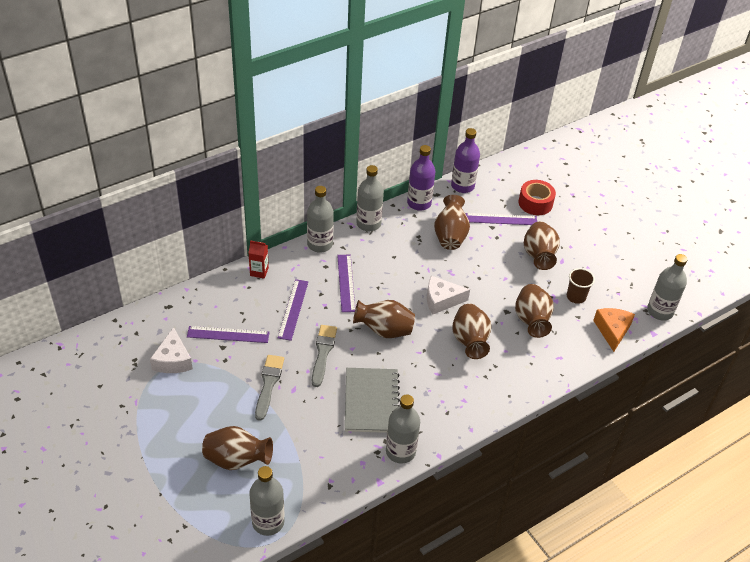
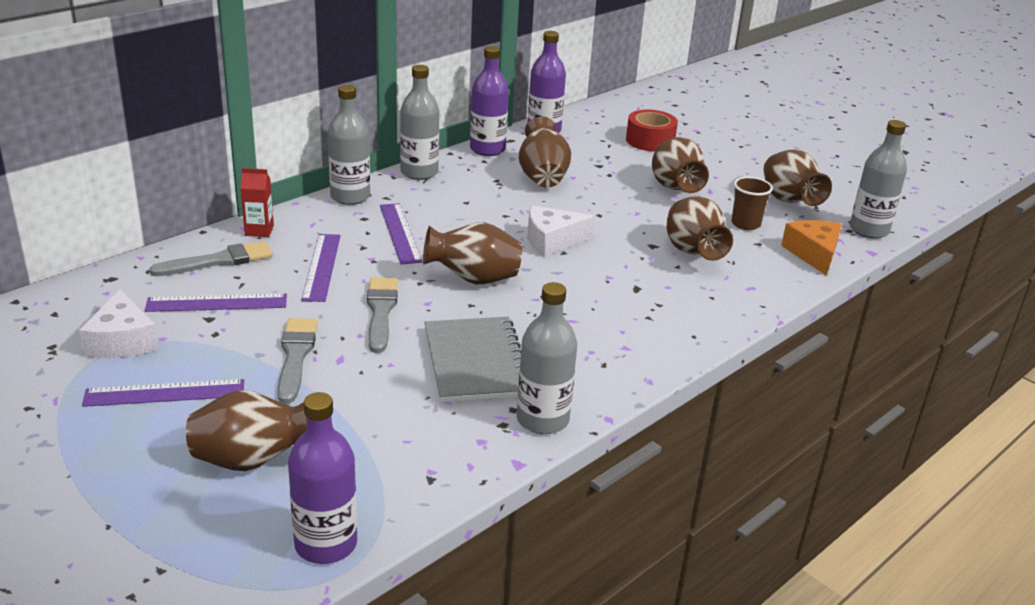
camera: 10 degrees left, 15 degrees down
(232, 297) = (218, 261): none -> grey brush
(268, 522) = (326, 544): grey bottle -> purple bottle
(470, 341) = (610, 281): brown vase -> brown vase (789, 201)
(501, 219) = (609, 157): purple ruler -> purple ruler (165, 393)

